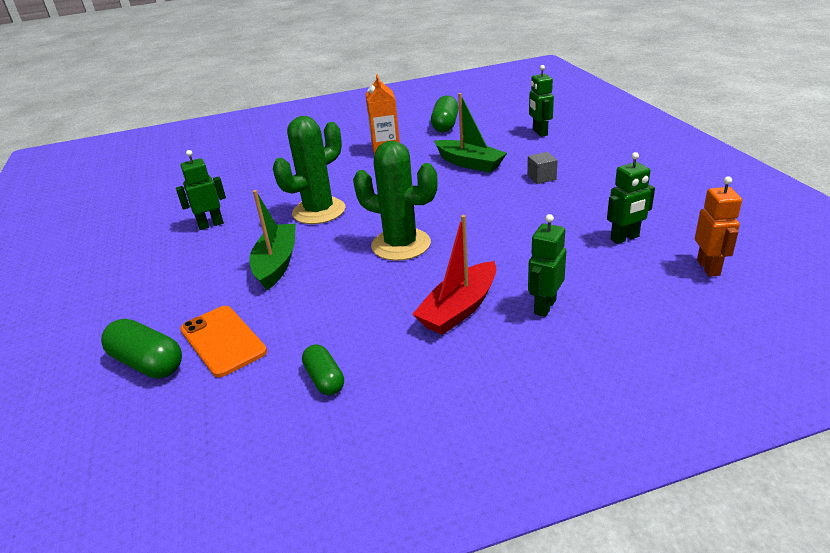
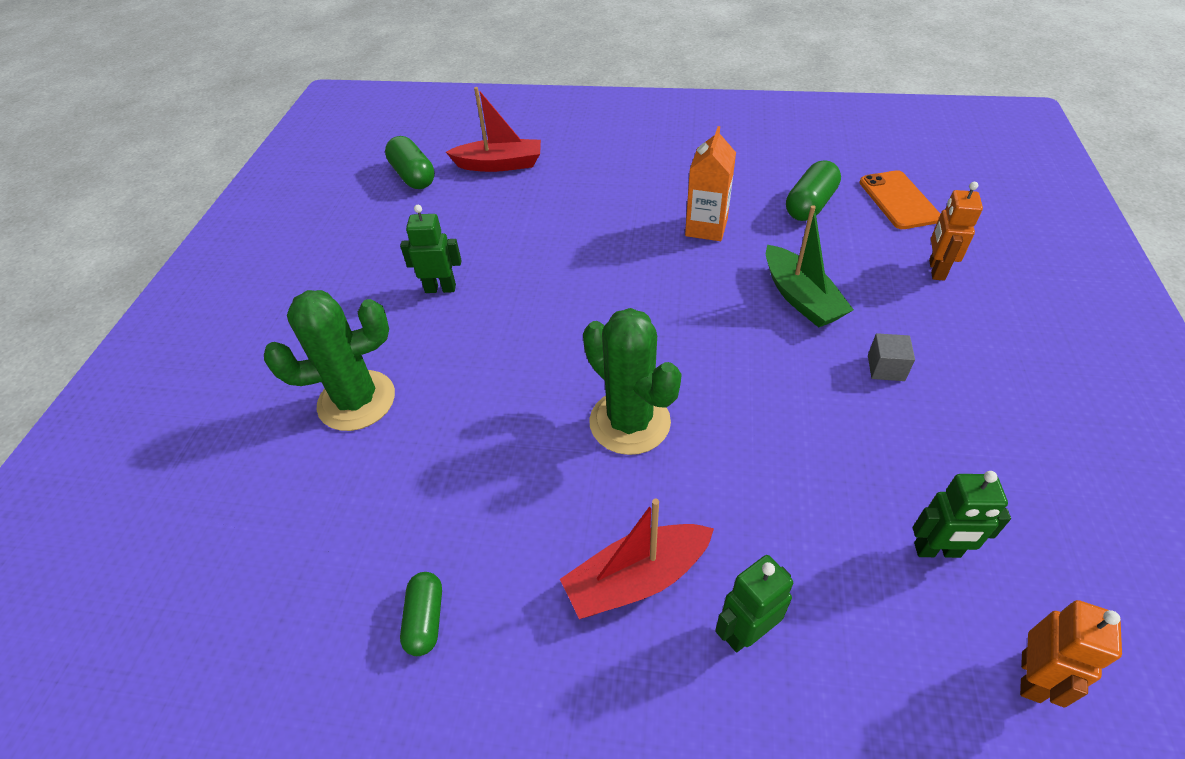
camera: 25 degrees right, 15 degrees up
(148, 363) = (274, 493): green capsule -> green capsule (413, 176)
(212, 157) = (499, 164): none -> red boat
(223, 340) = (358, 496): orange phone -> orange phone (898, 200)
(277, 263) = (475, 390): green boat -> none
(319, 211) = (567, 315): green cactus -> green cactus (356, 401)
(539, 132) = (936, 270): green robot -> orange robot

